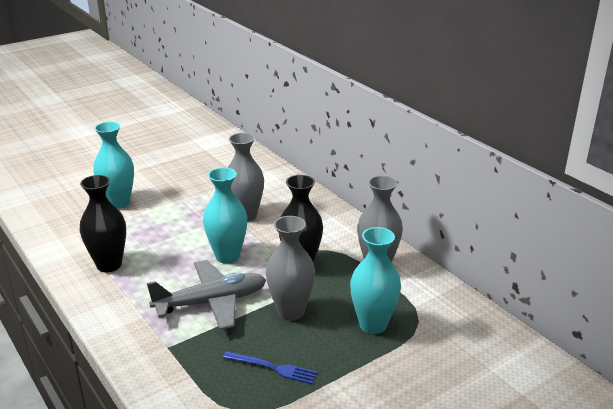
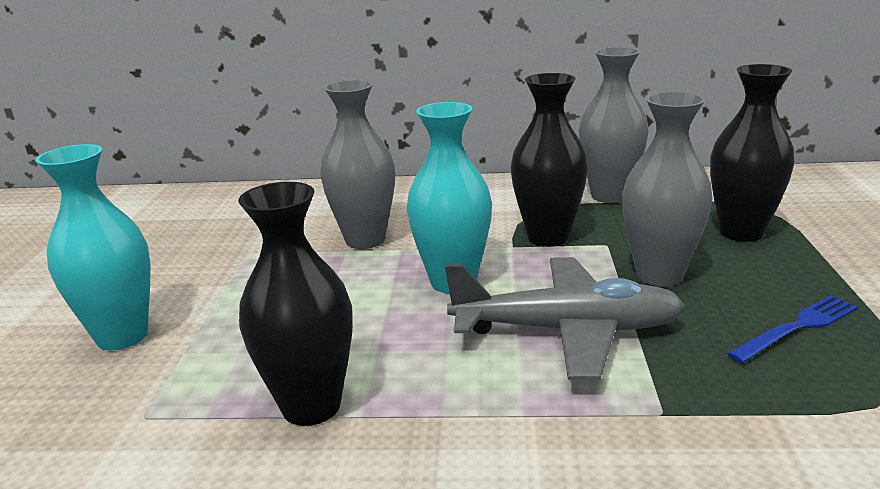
camera: 50 degrees left, 5 degrees down
(211, 302) = (567, 330): grey plane -> grey plane turned 75 degrees clockwise
(373, 325) = (741, 232): turquoise vase -> black vase

